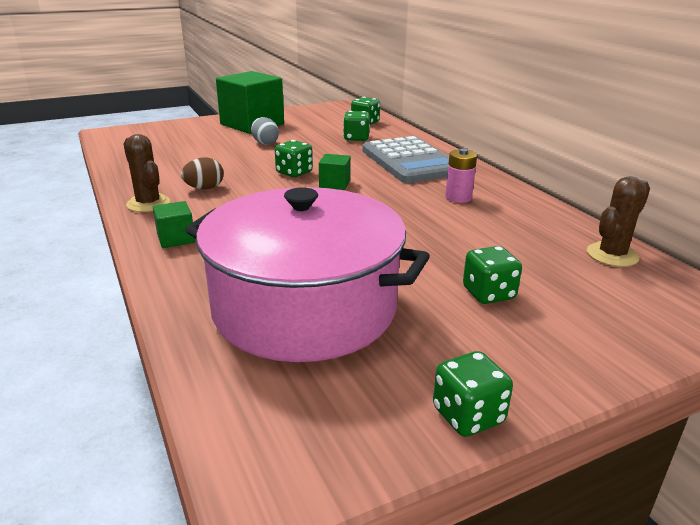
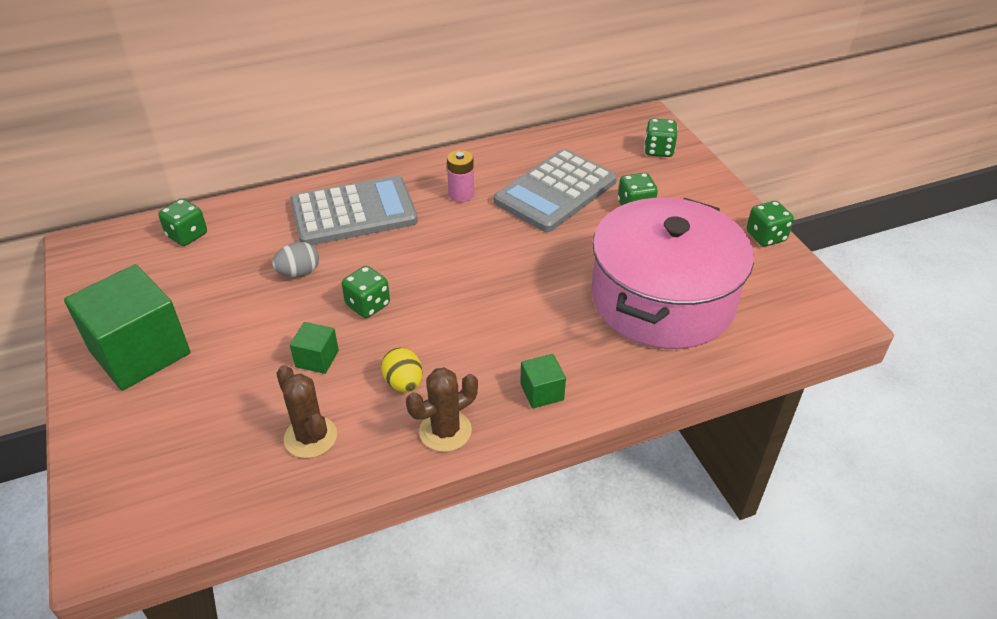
camera: 85 degrees left, 15 degrees up
(204, 188) = (404, 383): brown egg -> yellow egg
(265, 143) = (242, 334): grey egg -> grey egg (299, 273)
(334, 184) = (410, 273): green cube -> green cube (317, 359)
(356, 138) = (254, 248): green dice -> green dice (658, 150)
(491, 243) = (556, 191): none -> grey calculator
(612, 255) = (576, 141): brown cactus -> brown cactus (310, 437)

